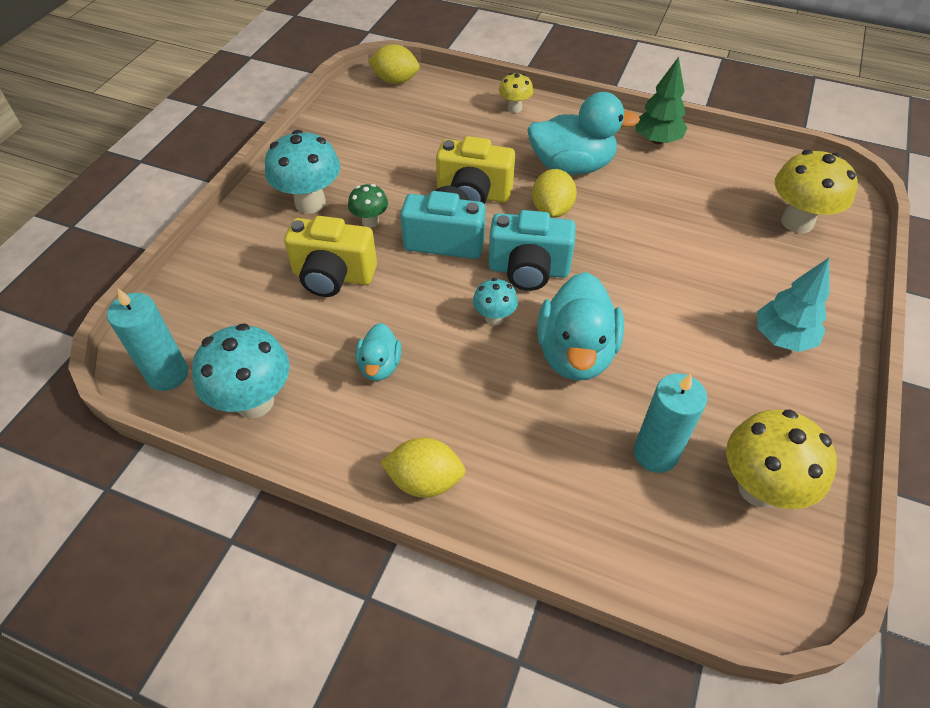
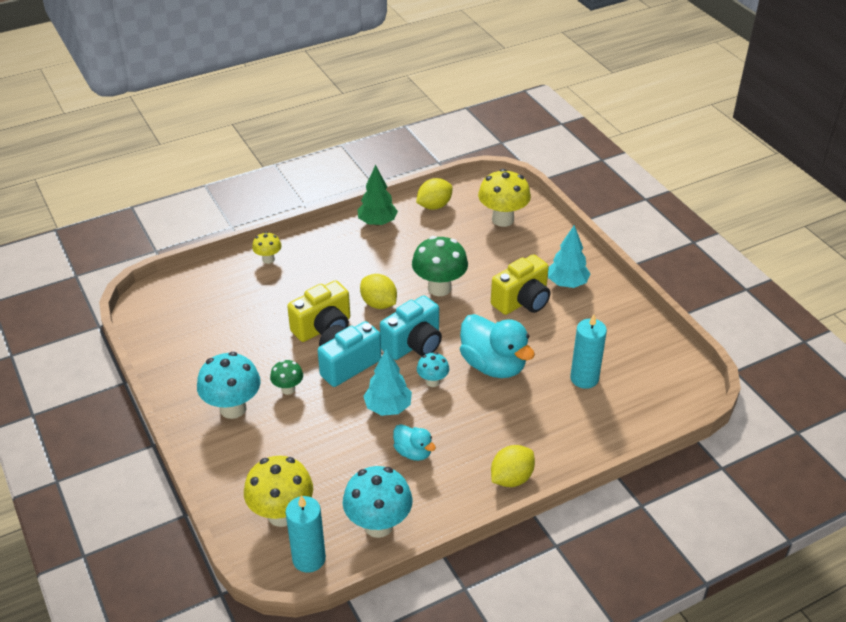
camera: 50 degrees left, 10 degrees down
(333, 276) = (316, 434): yellow camera -> yellow camera (522, 301)
(395, 81) = (160, 295): yellow lemon -> yellow lemon (434, 206)
(421, 306) = (388, 407): none -> turquoise tree
(572, 166) = (353, 271): turquoise duck -> none
(630, 238) = (439, 288): none -> green mushroom
(759, 488) = (637, 356): yellow mushroom -> yellow mushroom (282, 514)

